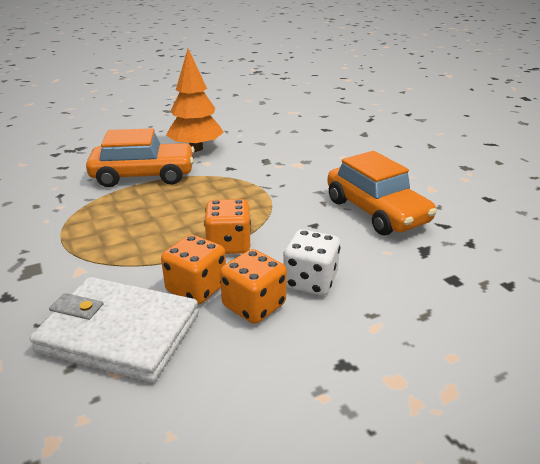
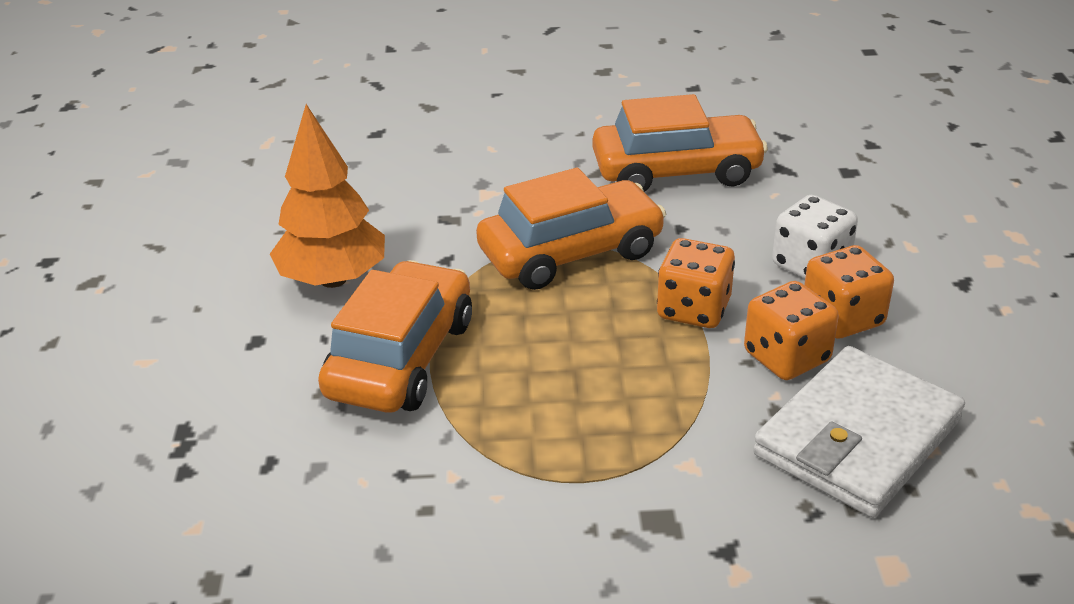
camera: 65 degrees left, 5 degrees up
(259, 197) = (571, 252): none -> orange car

